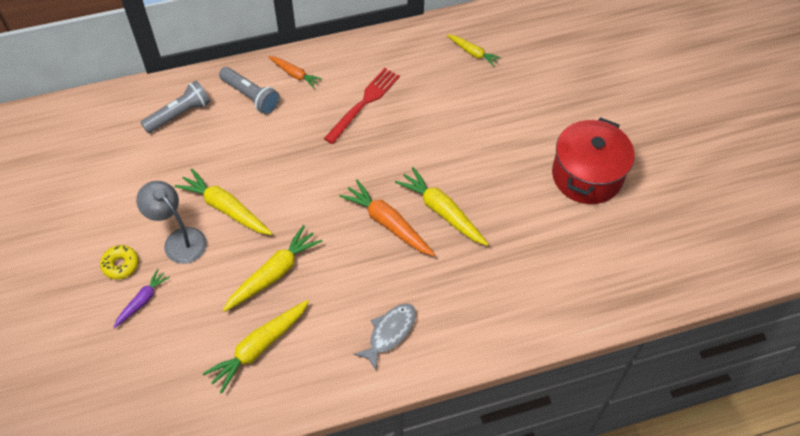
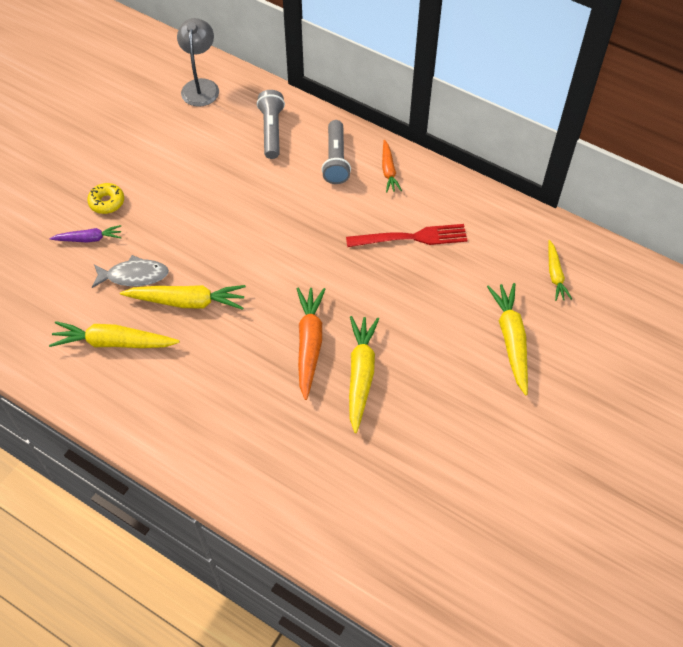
camera: 50 degrees right, 0 degrees up
(179, 114) = (271, 131): grey flashlight -> grey flashlight turned 105 degrees counterclockwise
(179, 240) = (161, 219): grey lamp -> grey lamp (201, 86)
(225, 208) = (216, 225): yellow carrot -> yellow carrot (511, 340)
(389, 333) = (206, 423): grey fish -> grey fish (134, 275)
(587, 175) = (518, 463): red pot -> none

